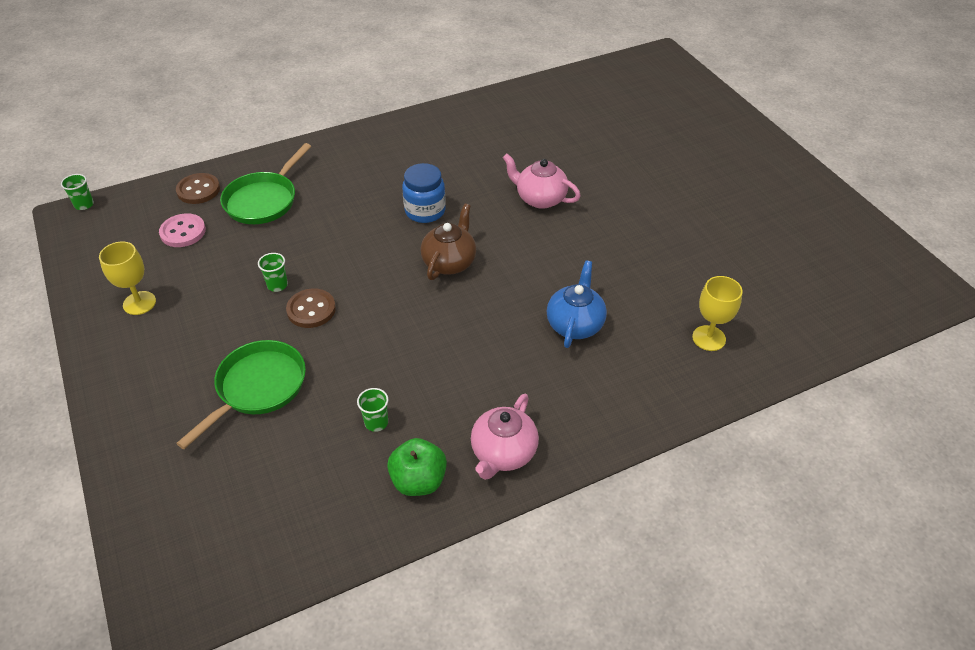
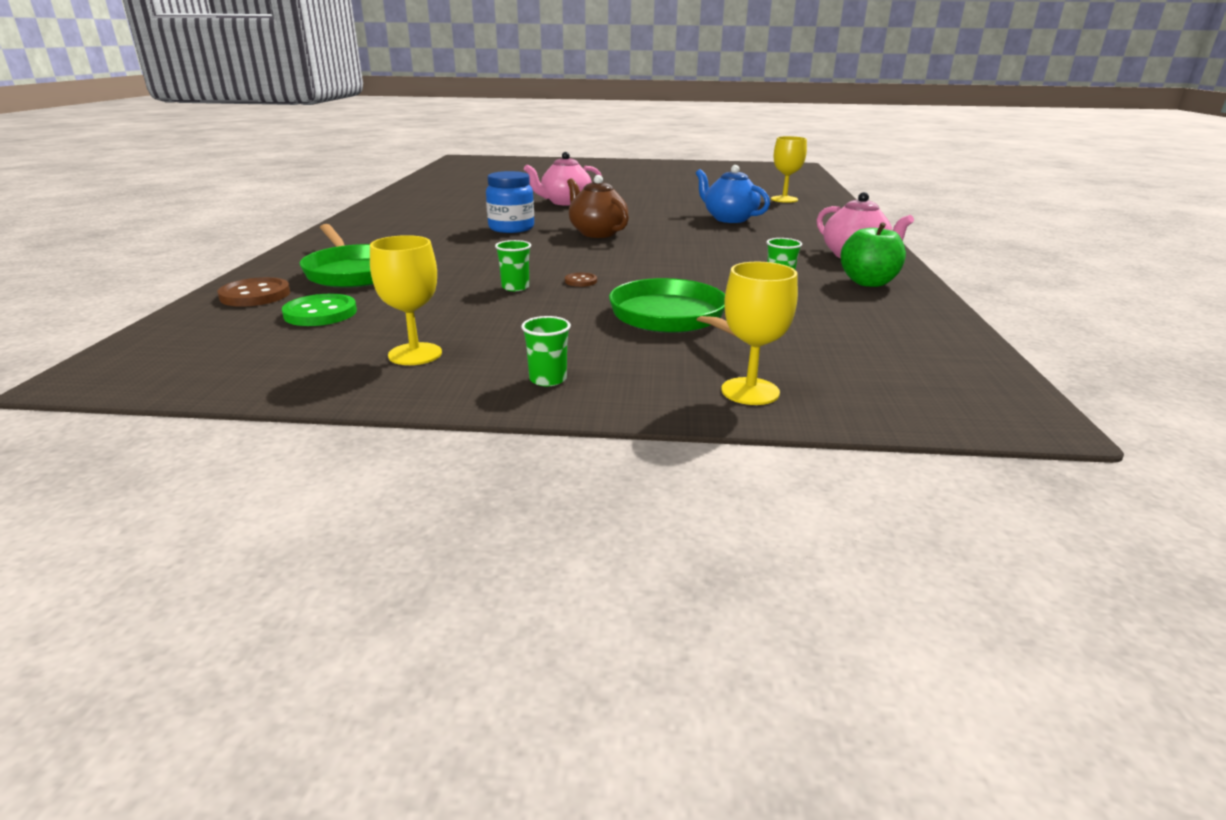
camera: 60 degrees left, 20 degrees down
(84, 204) = (99, 360): green cup -> green cup (548, 379)
(145, 469) = (750, 391): none -> yellow goblet
(183, 232) = (320, 313): pink button -> green button
(311, 310) = (581, 281): brown button -> brown button, size x0.53

